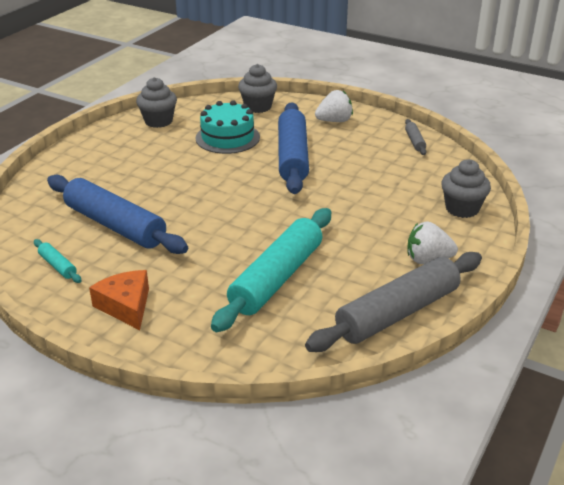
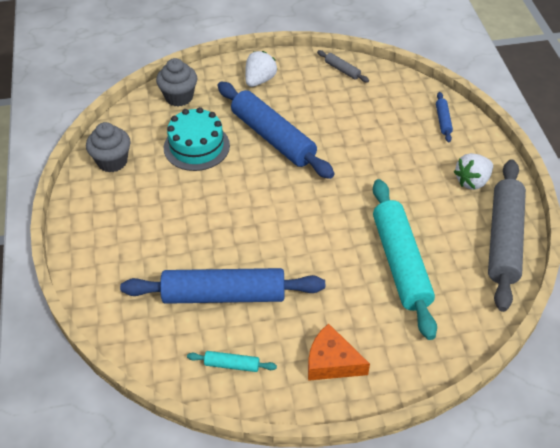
camera: 40 degrees left, 15 degrees up
(462, 209) = (443, 120): grey cupcake -> blue rolling pin

